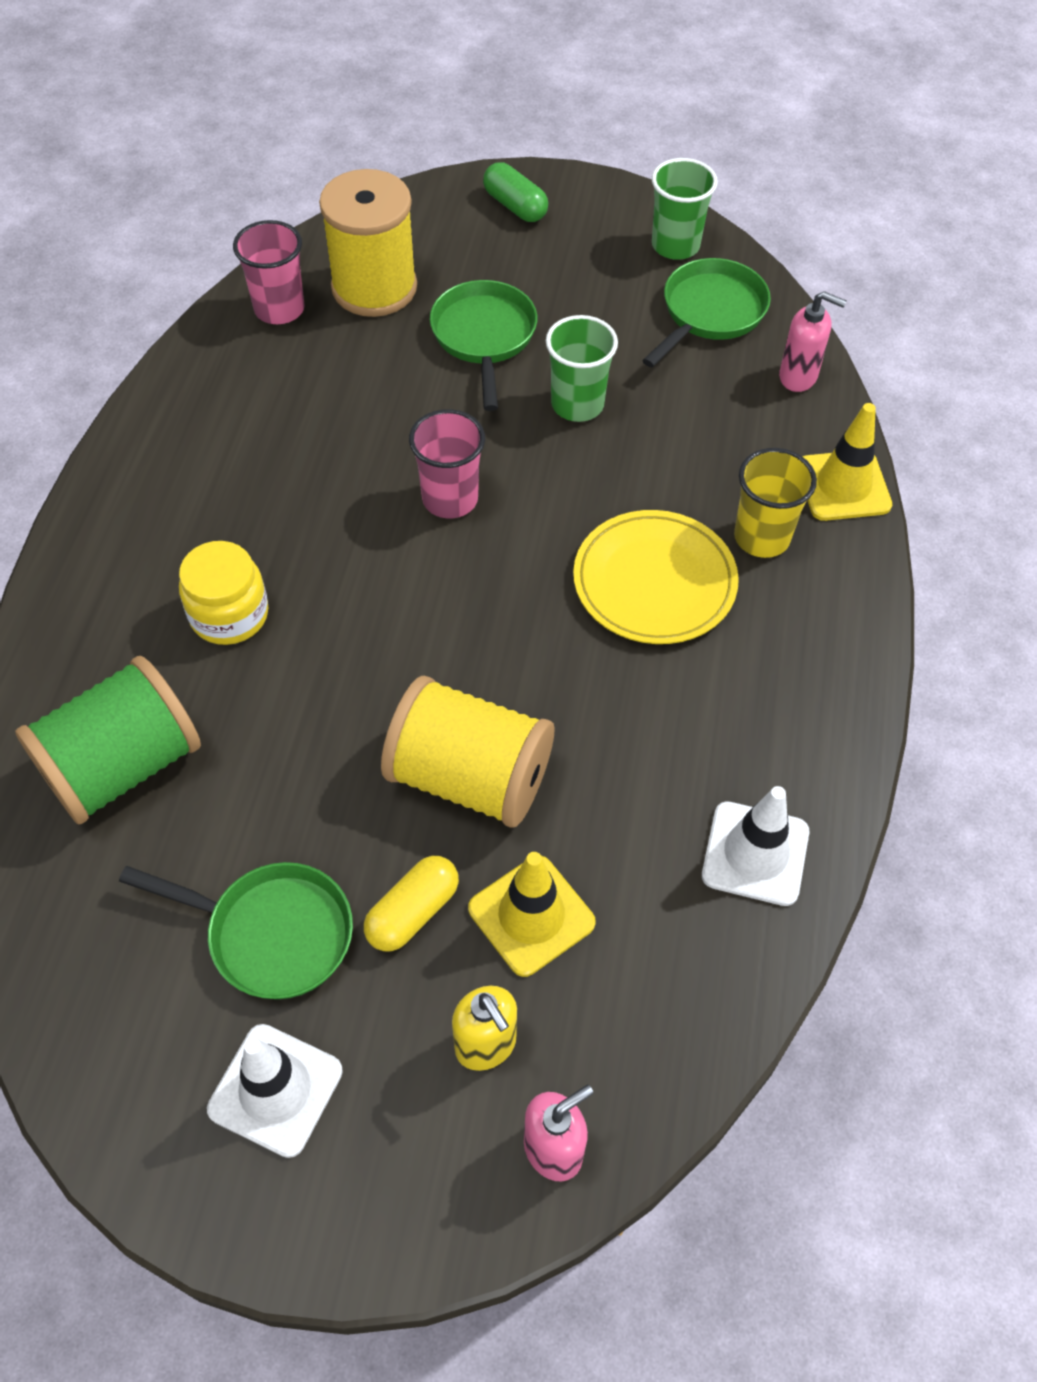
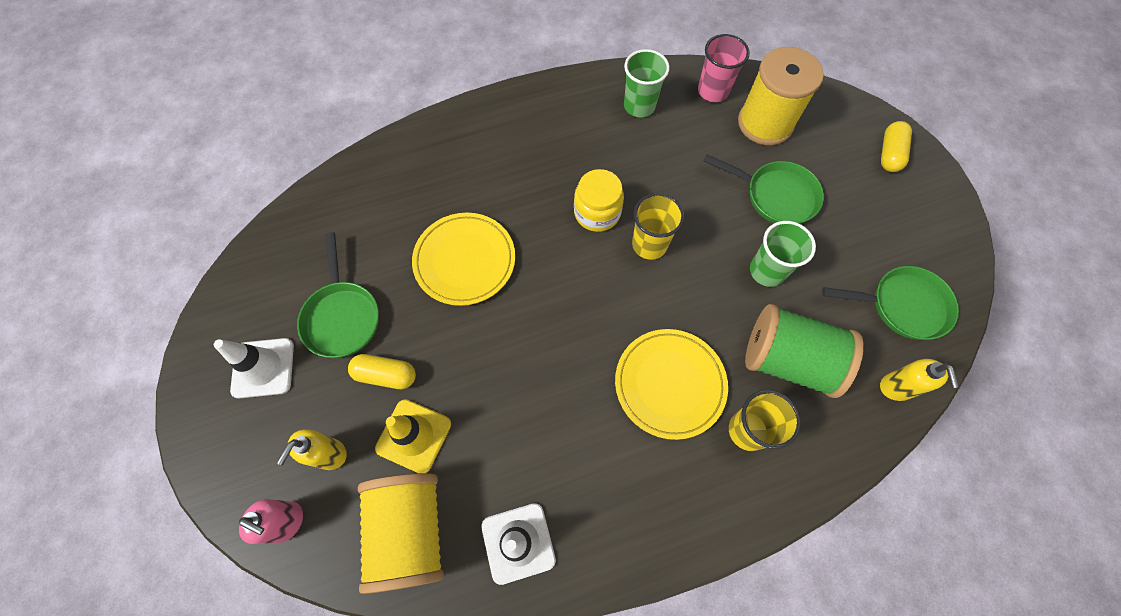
camera: 60 degrees right, 10 degrees up
(123, 765) = (397, 198): green spool -> green spool (788, 360)
(229, 614) = (507, 189): yellow jar -> yellow jar (597, 212)
(305, 724) = (464, 260): none -> yellow plate
(450, 499) = (649, 244): pink cup -> yellow cup
(470, 777) = (479, 357): yellow spool -> yellow spool (410, 531)
(484, 337) = (775, 195): green pan -> green pan turned 60 degrees clockwise
(515, 206) = (889, 154): green capsule -> yellow capsule
(675, 245) = (941, 256): green cup -> green cup (639, 106)
(798, 377) = (896, 387): pink soap dispenser -> yellow soap dispenser
(843, 486) = (828, 462): yellow traffic cone -> none

